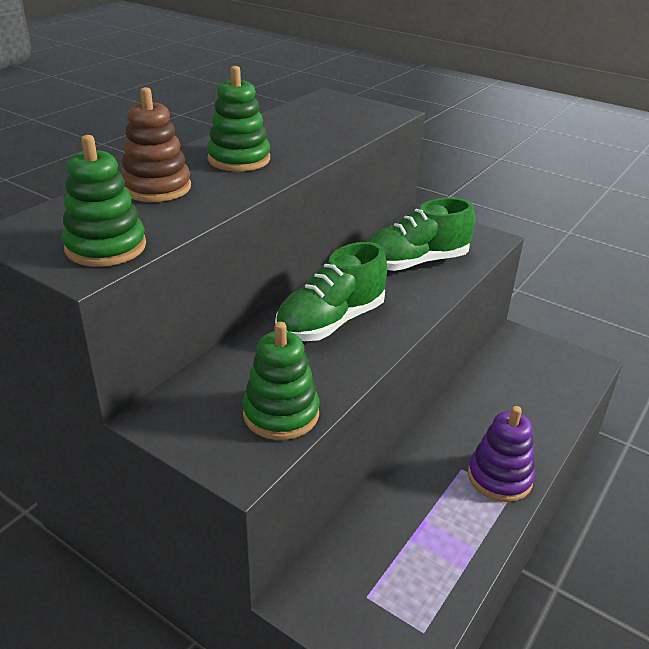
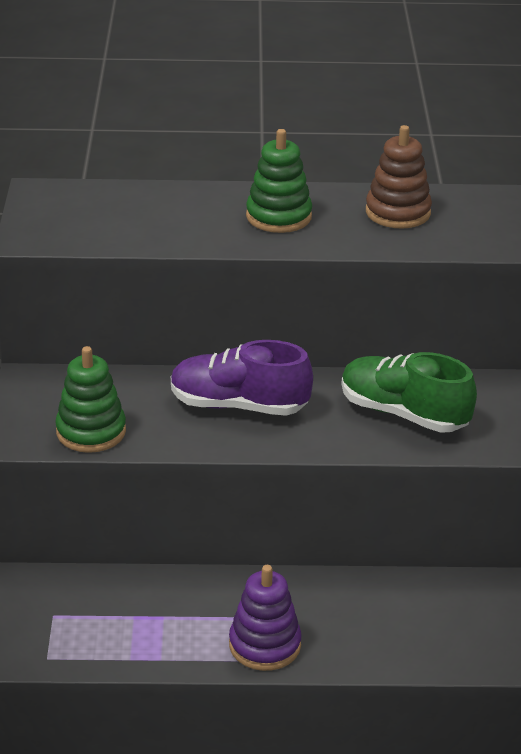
camera: 55 degrees right, 0 degrees up
(106, 247) = (64, 232): green stacking toy -> none
(156, 187) = (176, 207): brown stacking toy -> brown stacking toy (398, 212)
(330, 322) = (238, 405): green shoe -> purple shoe

